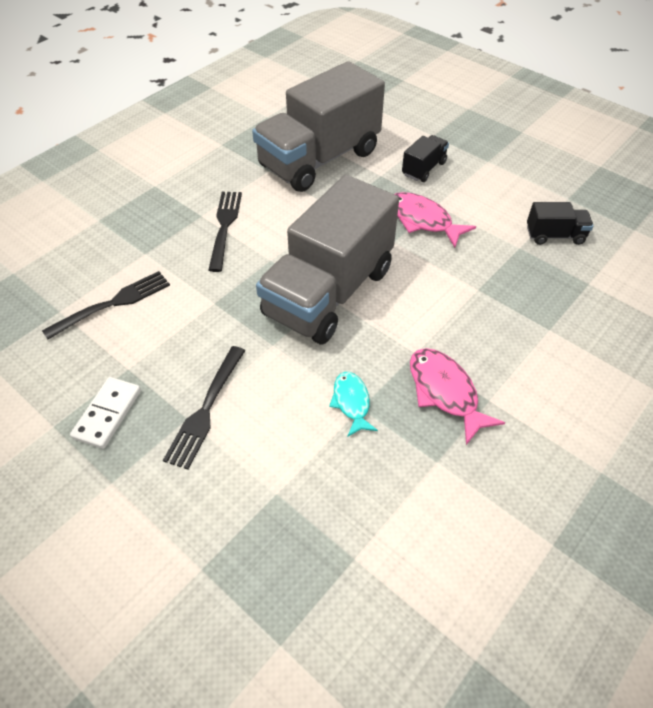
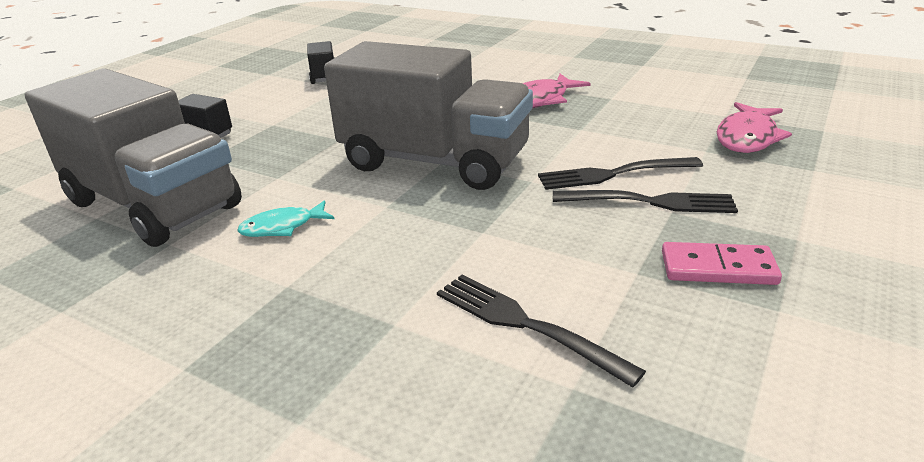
camera: 100 degrees left, 20 degrees down
(107, 414) = (718, 268): white domino -> pink domino
(225, 227) = (318, 256): black fork -> black fork (614, 174)
(351, 402) = (578, 133): turquoise fish -> turquoise fish (282, 227)
(422, 220) = (301, 128): pink fish -> pink fish (747, 137)

